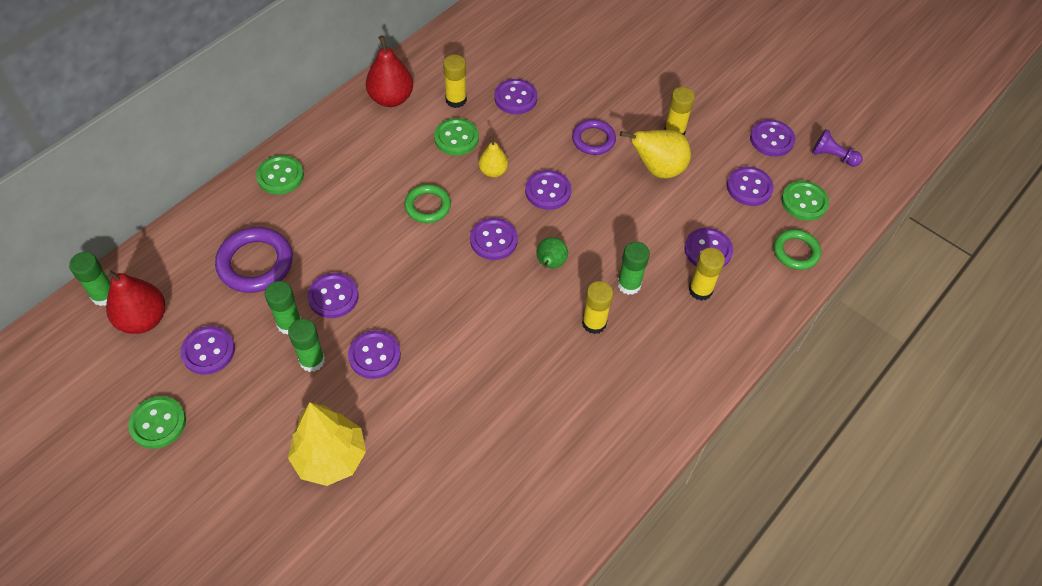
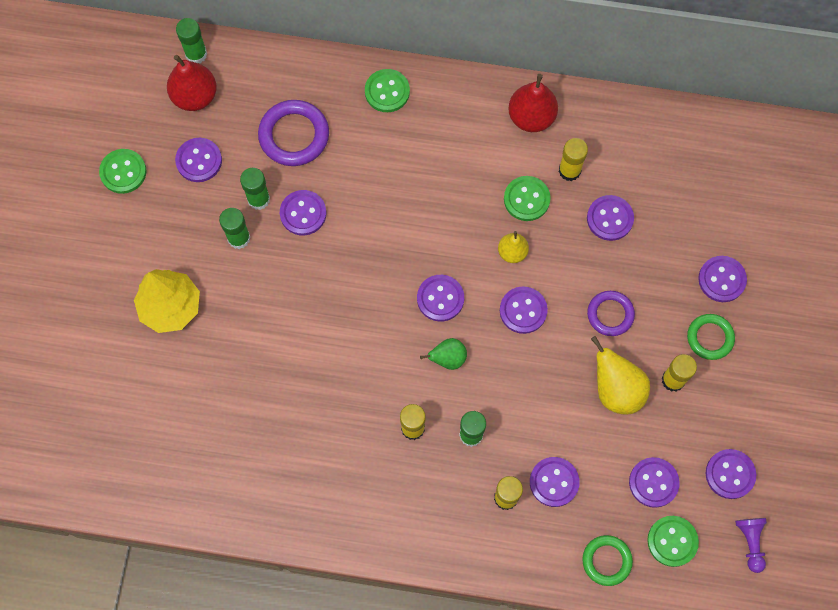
camera: 60 degrees right, 15 degrees up
(374, 355) = (272, 280): purple button -> purple button (722, 279)
(427, 206) = (438, 224): green ring -> green ring (710, 338)

